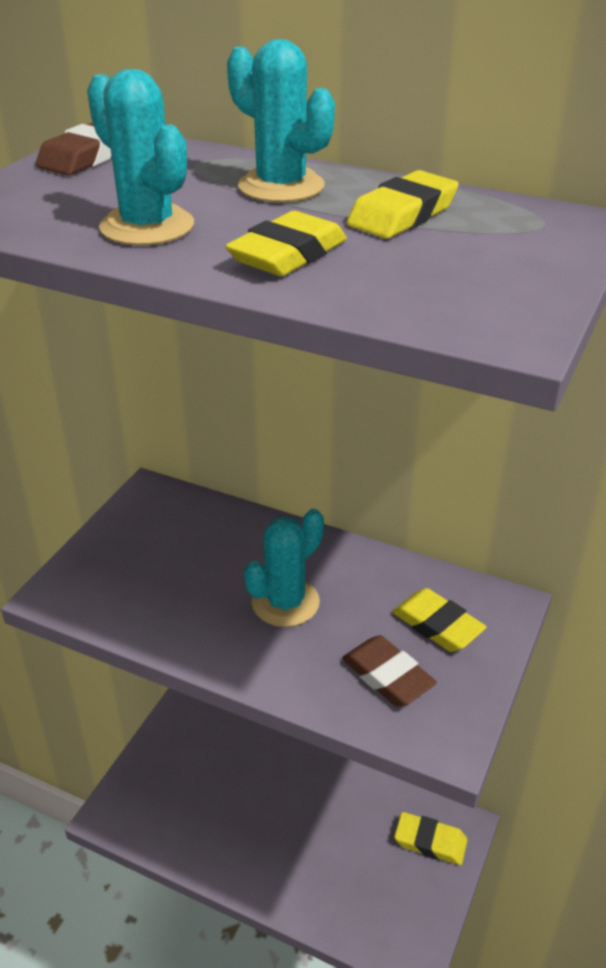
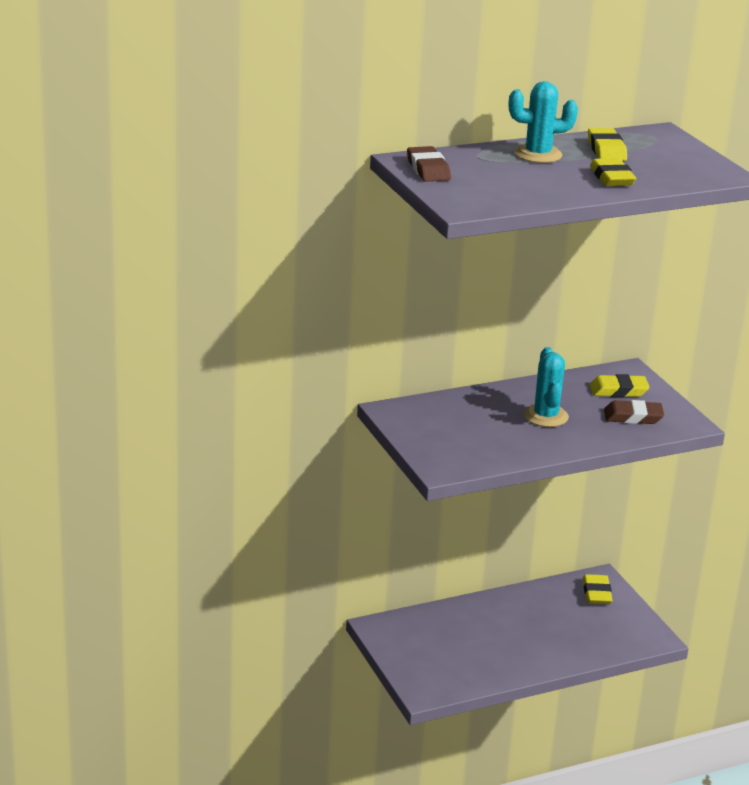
camera: 50 degrees left, 10 degrees down
(147, 226) = (540, 187): turquoise cactus -> none
(430, 842) = (596, 593): yellow eraser -> yellow eraser turned 60 degrees counterclockwise

